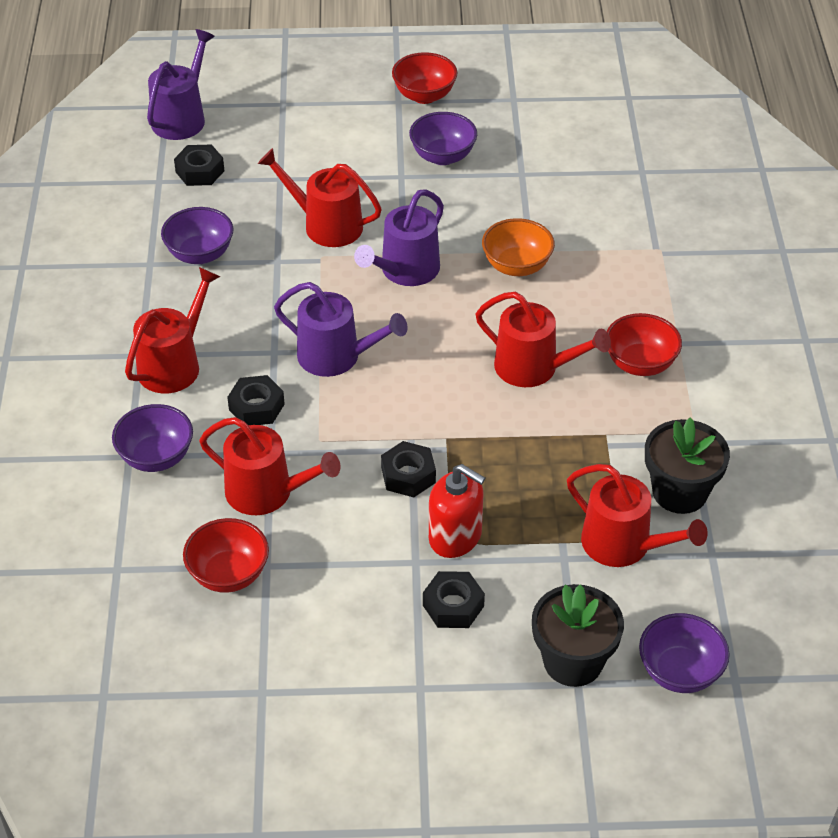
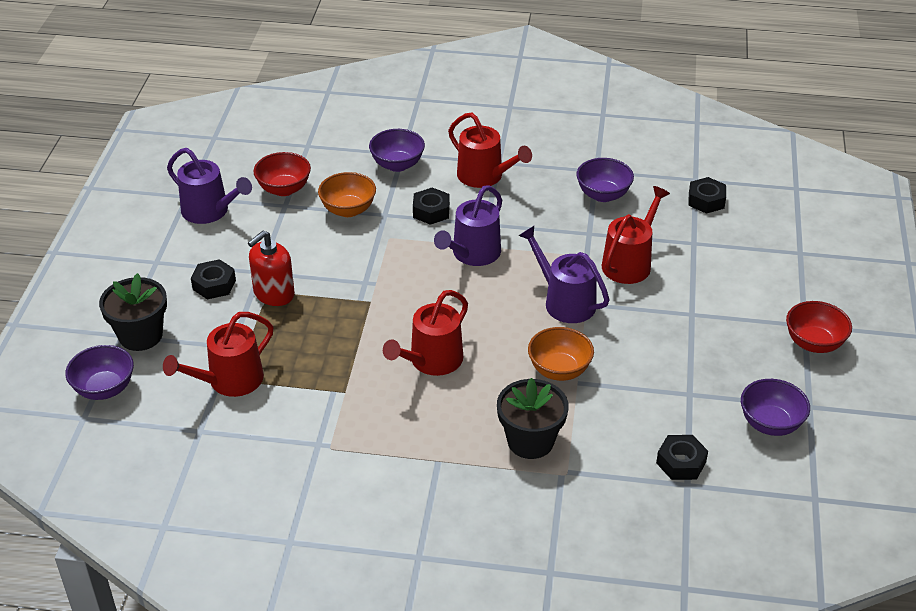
camera: 100 degrees right, 5 degrees down
(181, 118) = (779, 195): purple watering can -> purple watering can (209, 211)
(266, 492) = (348, 210): red watering can -> orange bowl
(408, 475) = (340, 277): black nut -> black nut (681, 462)
(443, 156) = (719, 344): purple bowl -> purple bowl (770, 424)
(640, 364) = (419, 429): red bowl -> none
(679, 492) = (268, 424): black flower pot -> black flower pot (530, 441)

